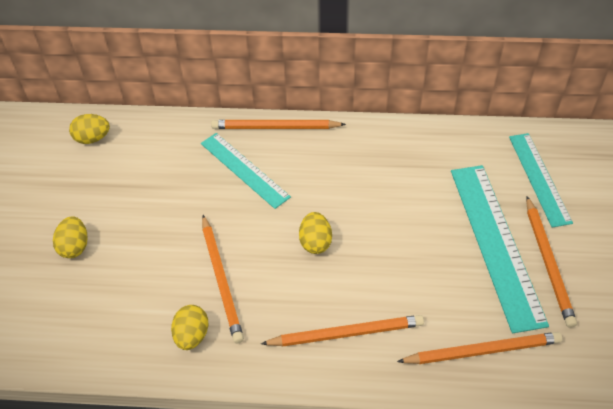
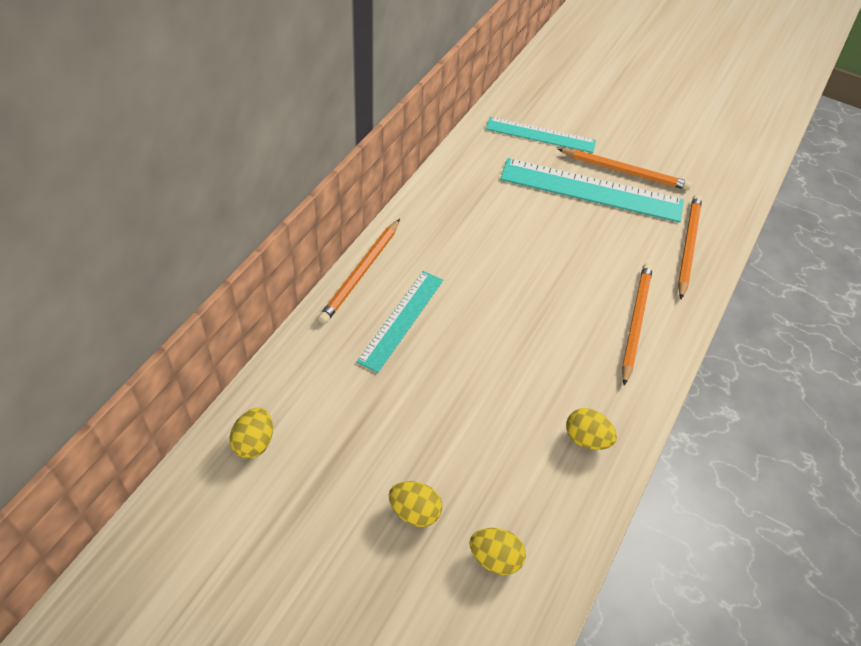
camera: 70 degrees left, 0 degrees up
(221, 280) = (532, 391): orange pencil -> none
(244, 170) = (401, 320): turquoise ruler -> turquoise ruler turned 45 degrees counterclockwise
(315, 242) = (526, 302): yellow egg -> yellow egg (495, 558)

